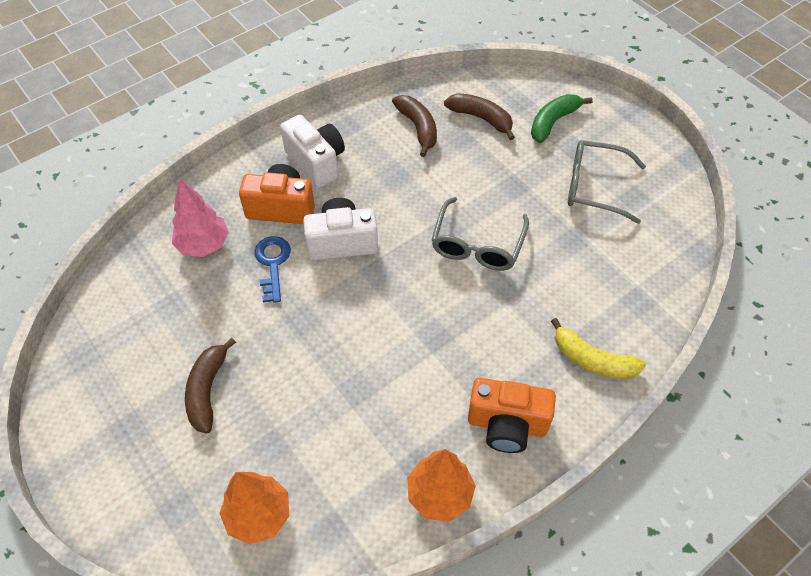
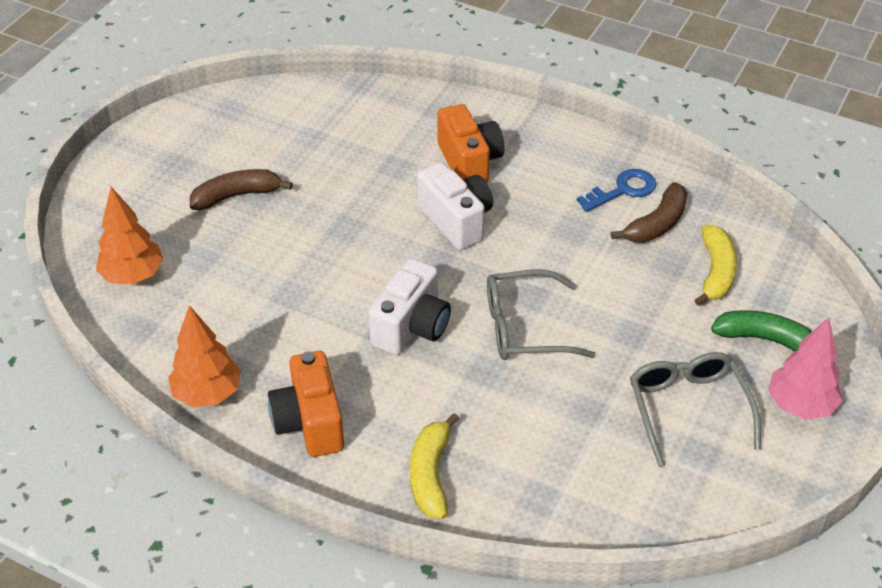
camera: 65 degrees right, 10 degrees down
(204, 245) = (389, 129): pink tree -> pink tree (800, 405)
(273, 264) = (397, 183): blue key -> blue key (623, 190)
(316, 162) = (546, 164): white camera -> white camera (411, 327)
(481, 118) = (716, 272): brown banana -> yellow banana

